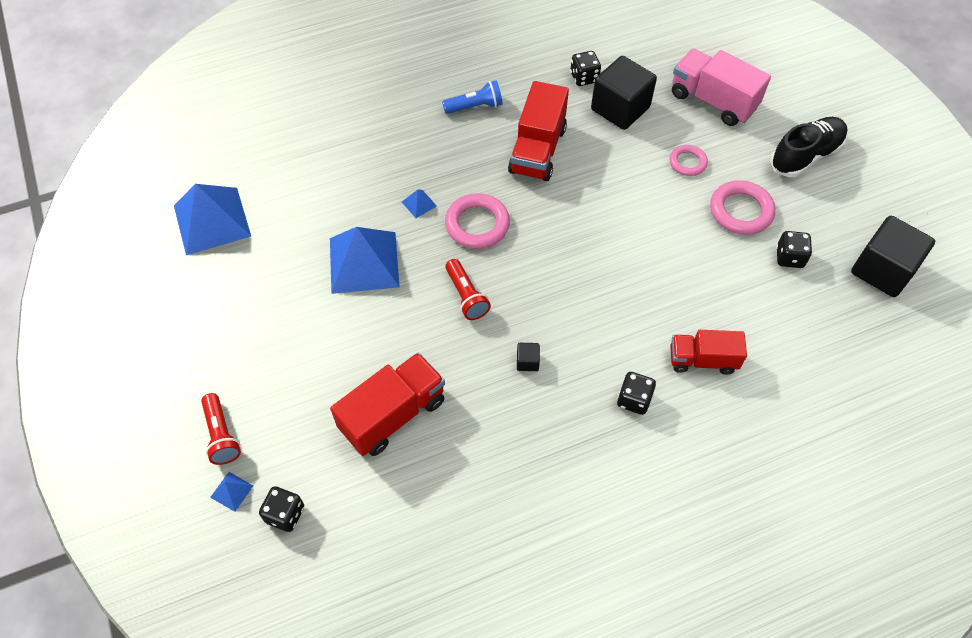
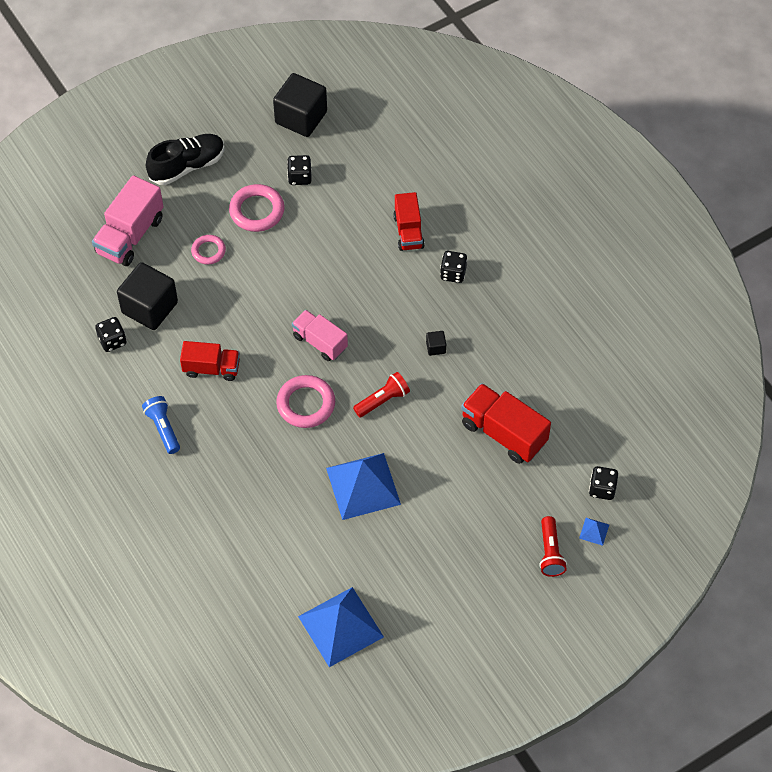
camera: 100 degrees left, 0 degrees up
(221, 435) = (550, 552): red flashlight -> red flashlight turned 120 degrees clockwise
(419, 204) = (290, 455): blue pyramid -> none
(537, 150) = (211, 368): red truck -> red truck, size x0.67
(554, 247) = (320, 342): none -> pink truck
(805, 156) = (187, 166): black shoe -> black shoe turned 105 degrees clockwise

